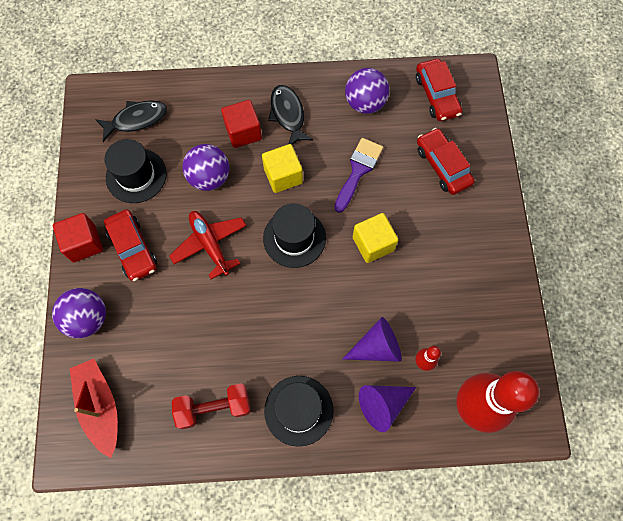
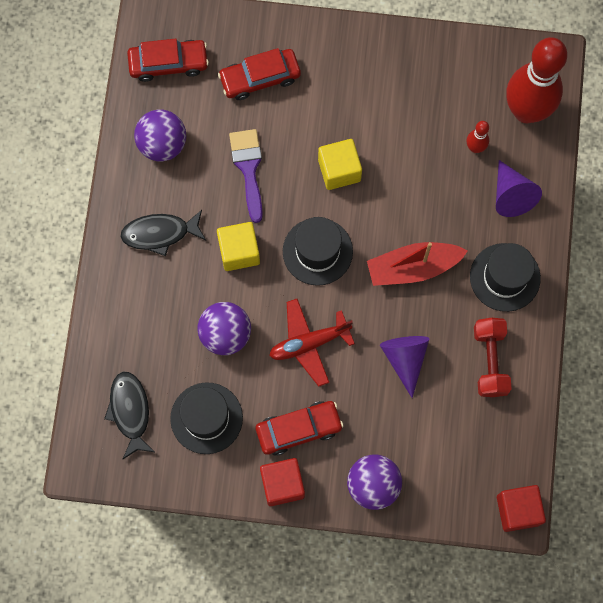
camera: 80 degrees left, 5 degrees up
(100, 406) = (471, 477): red boat -> red boat (413, 267)
(243, 132) = (173, 288): red cube -> red cube (518, 510)
(358, 171) = (248, 169): purple brush -> purple brush turned 45 degrees clockwise
(377, 347) = (452, 188): purple cone -> purple cone (405, 359)

